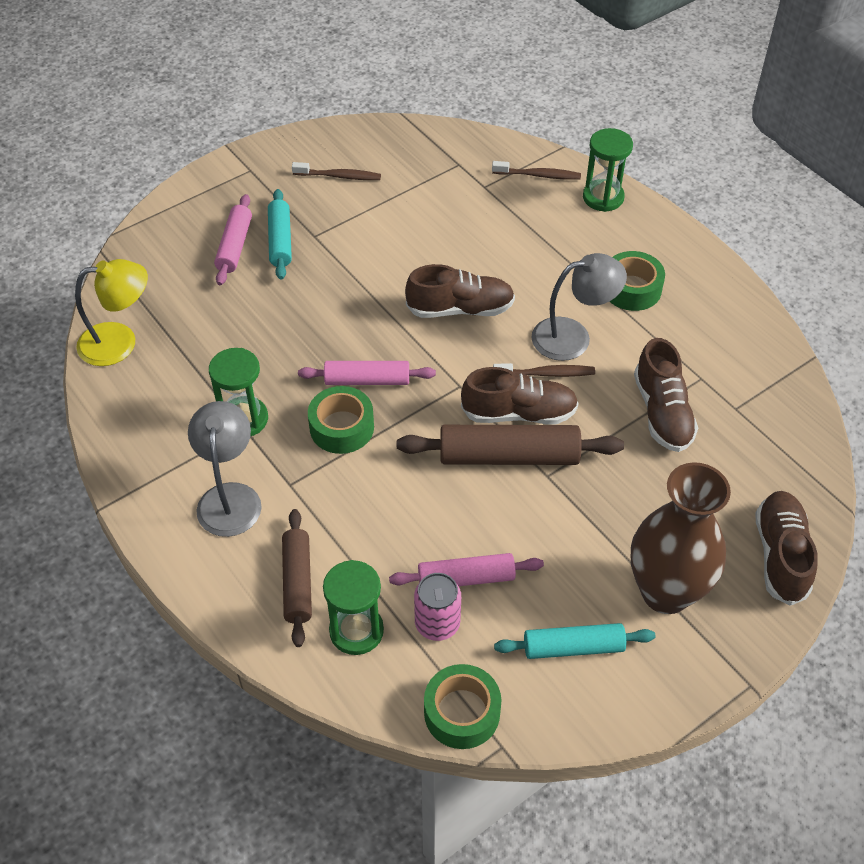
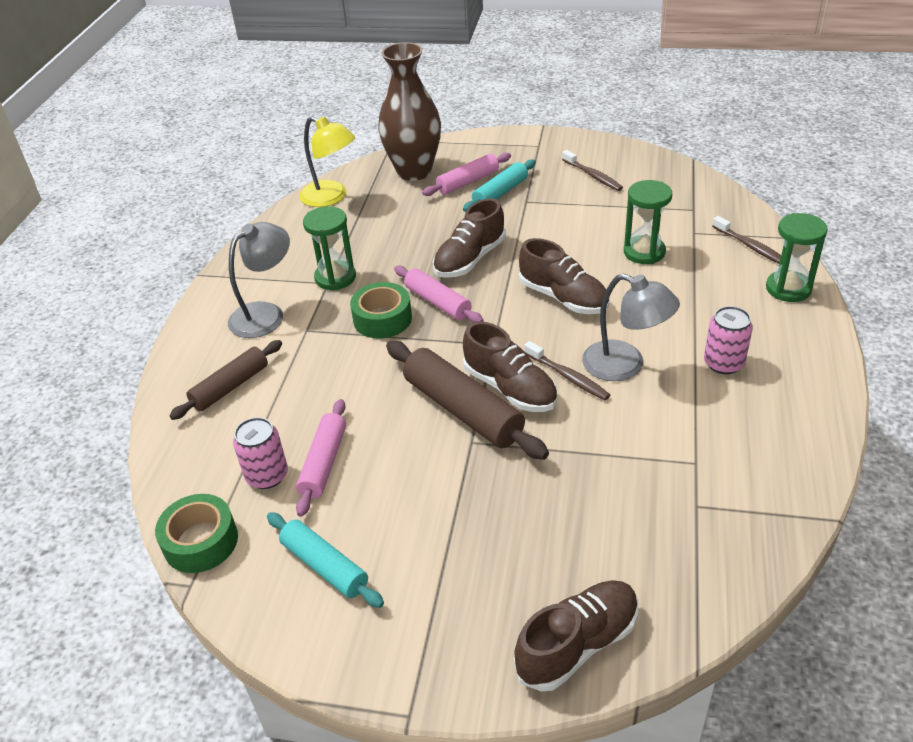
camera: 50 degrees right, 10 degrees down
(356, 631) = (218, 440): green hourglass -> green hourglass (644, 252)
(466, 578) = (324, 463): pink rolling pin -> pink rolling pin turned 60 degrees clockwise
(631, 289) = (723, 363): green tape -> pink can
(662, 412) = (625, 464): brown shoe -> brown shoe (470, 259)
(665, 592) = (443, 588): brown vase -> brown vase (414, 171)

